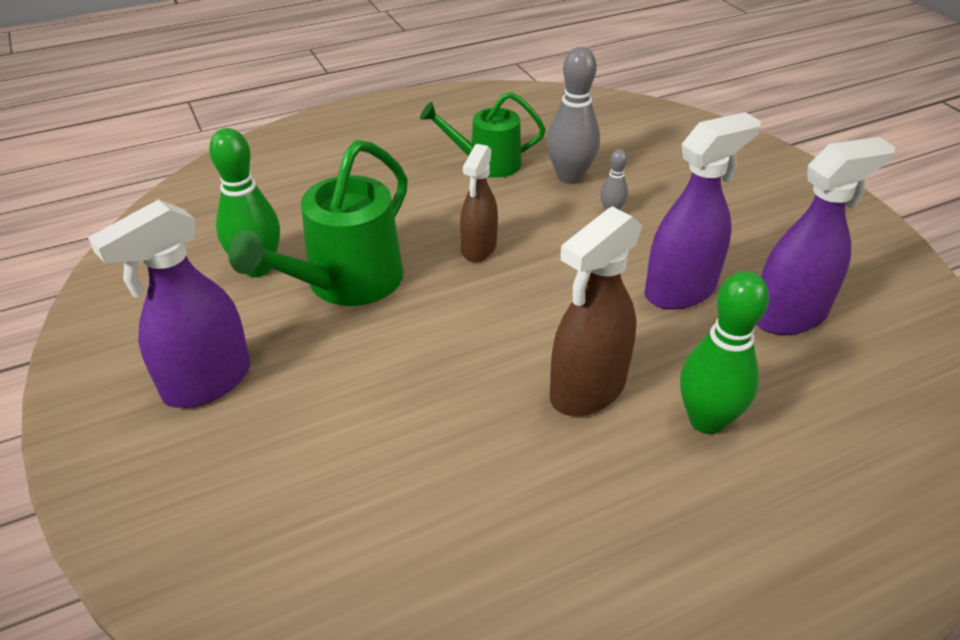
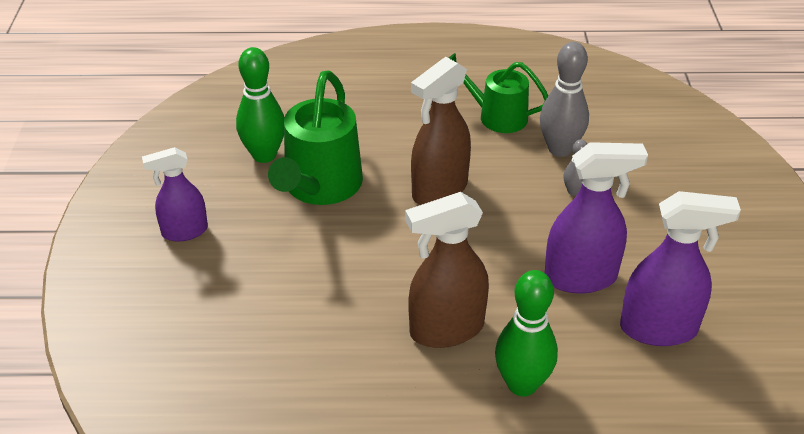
camera: 25 degrees right, 0 degrees up
(207, 382) = (184, 231): purple spray bottle -> purple spray bottle, size x0.65
(345, 283) = (319, 187): green watering can -> green watering can turned 45 degrees counterclockwise
(478, 248) = (439, 190): brown spray bottle -> brown spray bottle, size x1.53

